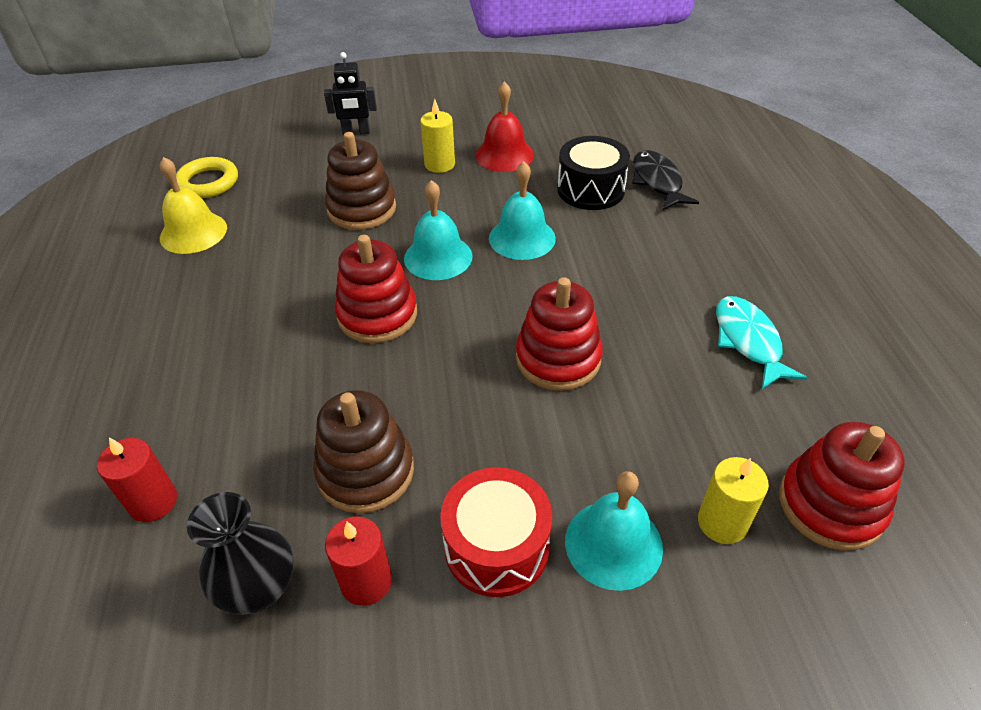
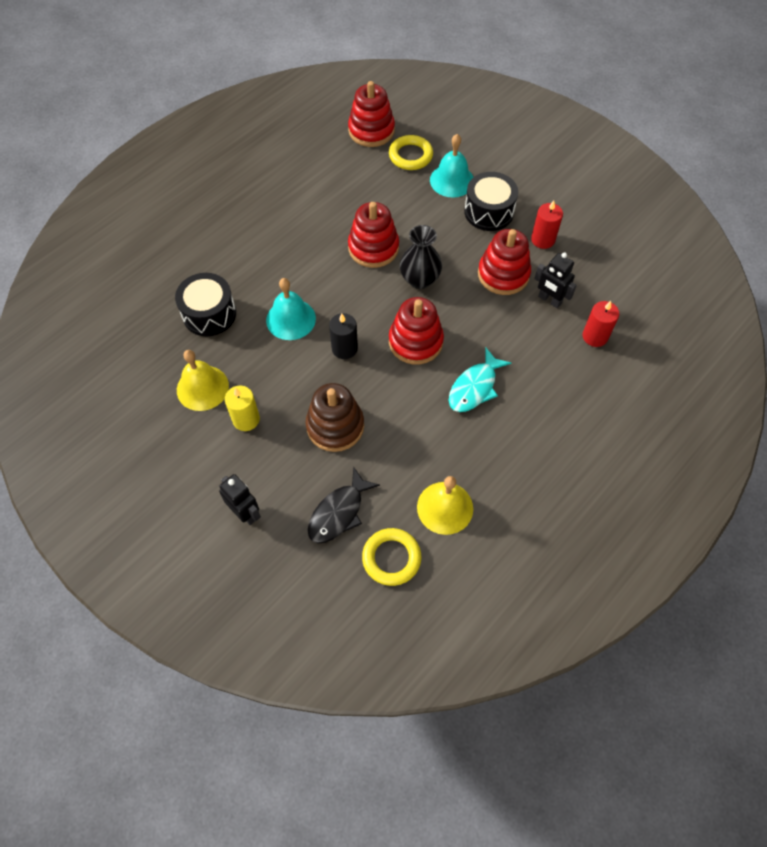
camera: 130 degrees left, 15 degrees up
(259, 588) = (580, 269): black vase -> black vase (419, 279)
(264, 494) = (549, 300): none -> black robot
(366, 471) = (503, 274): brown stacking toy -> red stacking toy
(438, 257) = (344, 348): turquoise bell -> black candle
(496, 546) = (489, 212): red drum -> black drum
(504, 155) = (202, 388): red bell -> yellow bell
(657, 182) = (172, 285): black fish -> black fish (339, 513)
(722, 522) = (410, 156): yellow candle -> yellow ring
(748, 341) = (295, 186): turquoise fish -> turquoise fish (474, 387)

